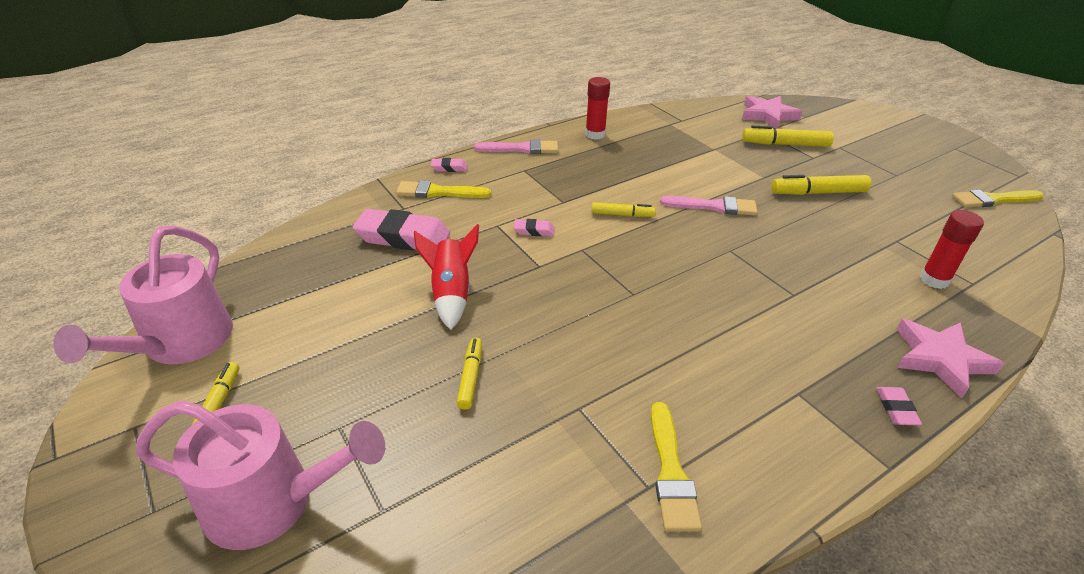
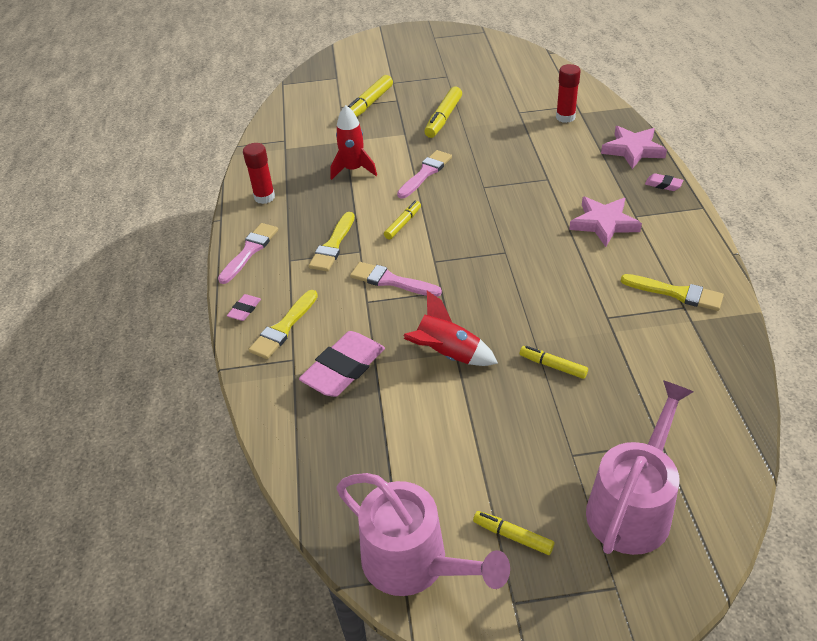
camera: 60 degrees left, 5 degrees up
(534, 231) = (391, 281): pink eraser -> pink brush
(676, 165) = (353, 169): none -> red rocket
(768, 115) = (318, 94): pink star -> pink star (604, 223)
(993, 200) = (502, 54): yellow brush -> yellow brush (333, 245)

